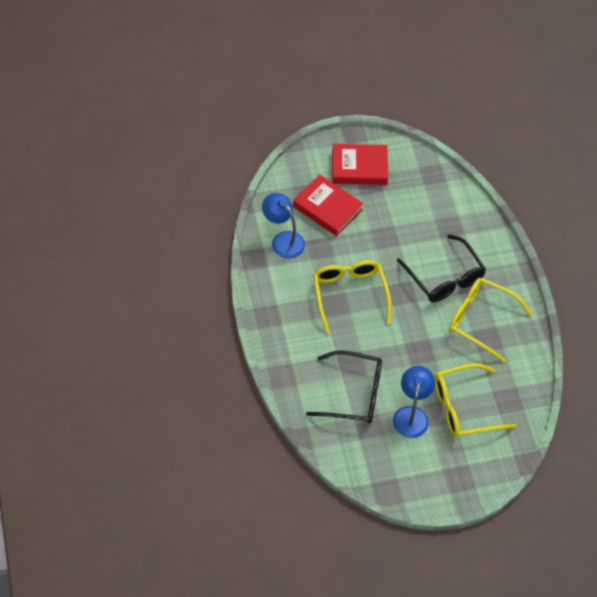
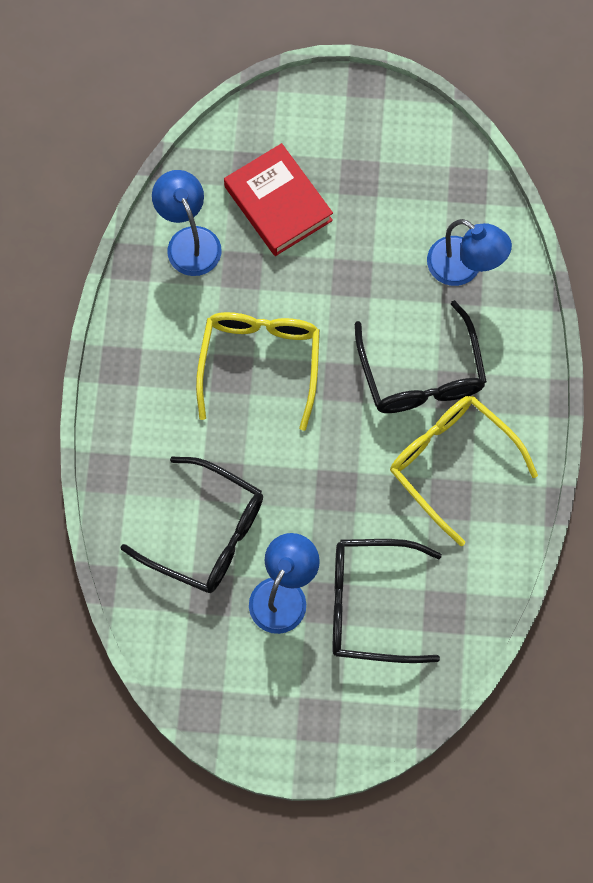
camera: 20 degrees right, 15 degrees up
(359, 168) = (354, 144): red book -> none
(447, 217) = (464, 268): none -> blue lamp
(464, 407) = (370, 604): yellow glasses -> black glasses

